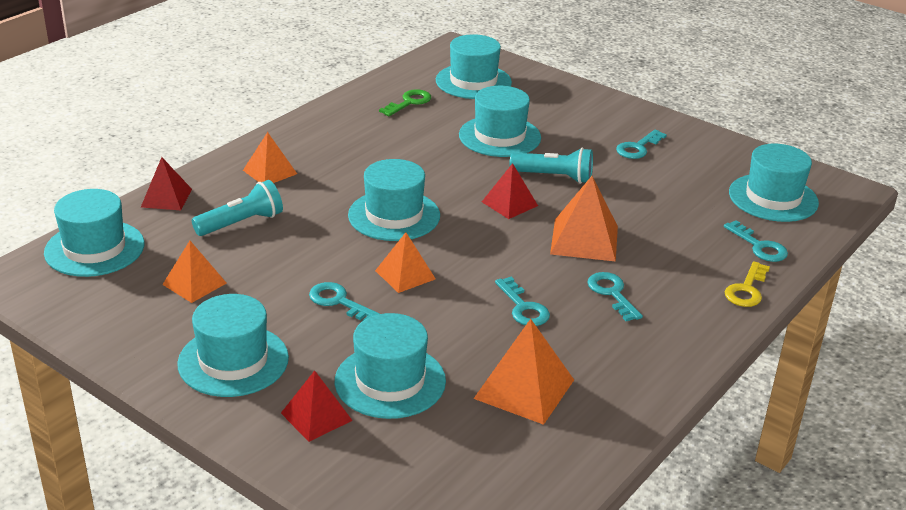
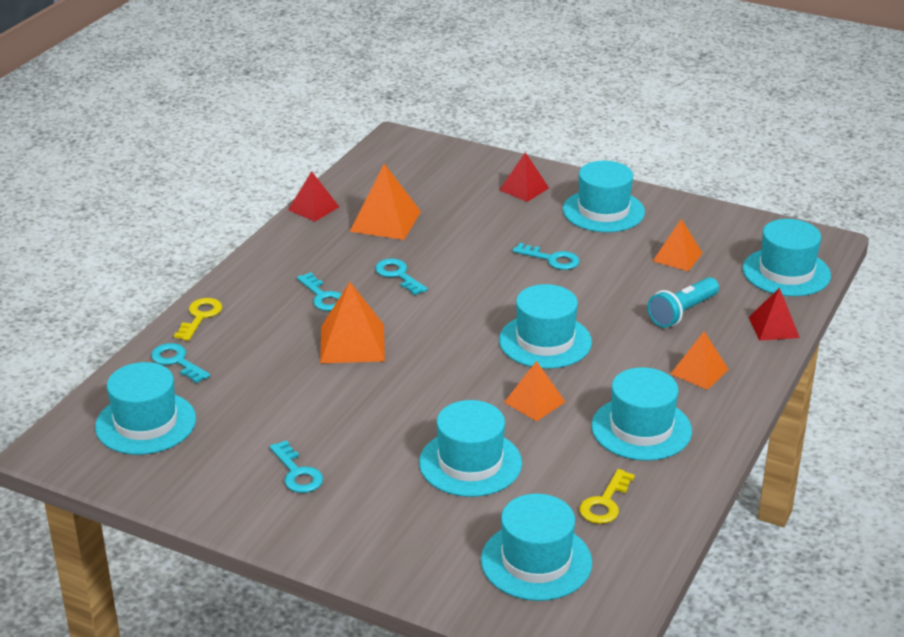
camera: 170 degrees right, 0 degrees up
(390, 381) = (484, 213): turquoise hat -> turquoise hat (641, 429)
(405, 274) = (508, 288): orange pyramid -> orange pyramid (534, 402)
(409, 102) = (605, 503): green key -> yellow key
(509, 203) = (434, 372): red pyramid -> red pyramid (313, 208)
(554, 177) = (393, 413): turquoise flashlight -> none
(638, 148) = (297, 473): turquoise key -> turquoise key turned 120 degrees clockwise

